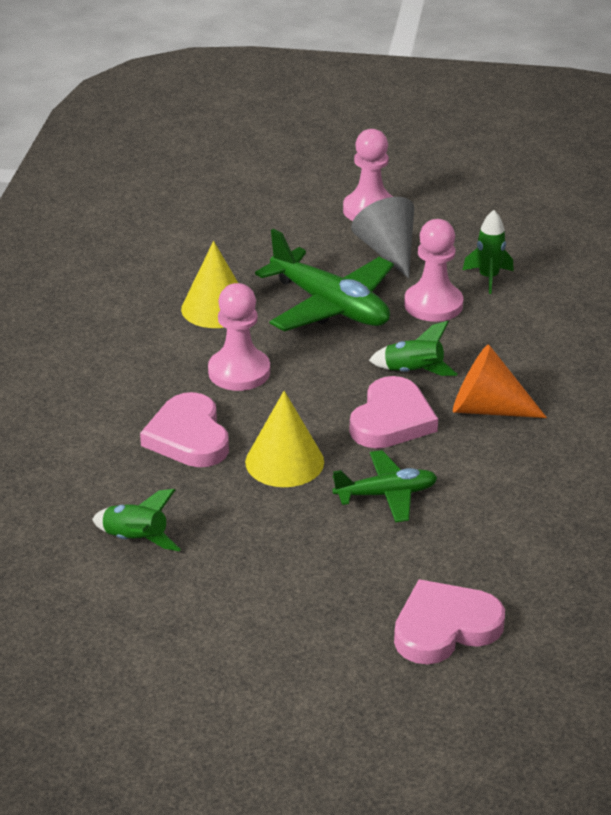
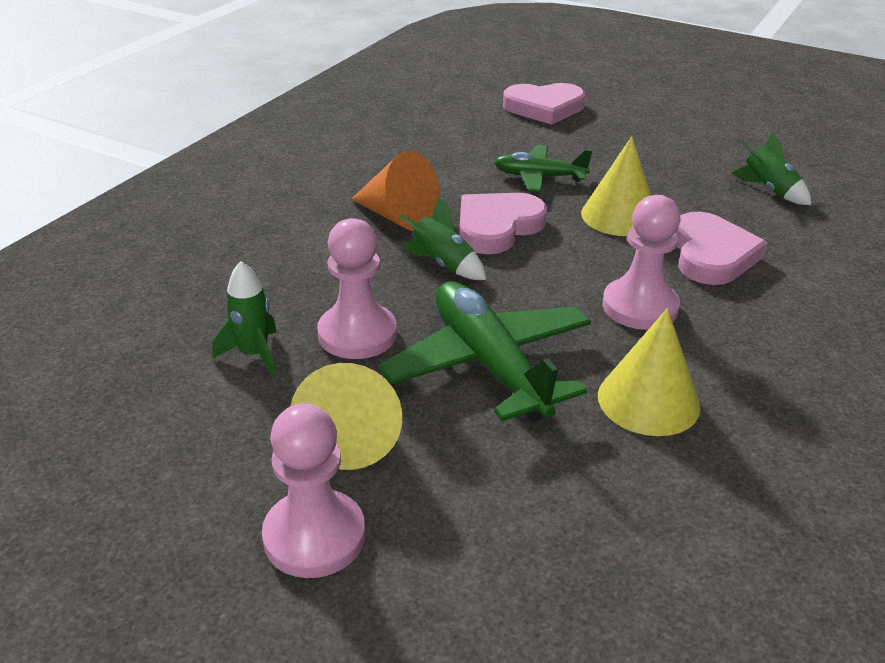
camera: 160 degrees left, 0 degrees up
(388, 252) = (351, 434): grey cone -> yellow cone

